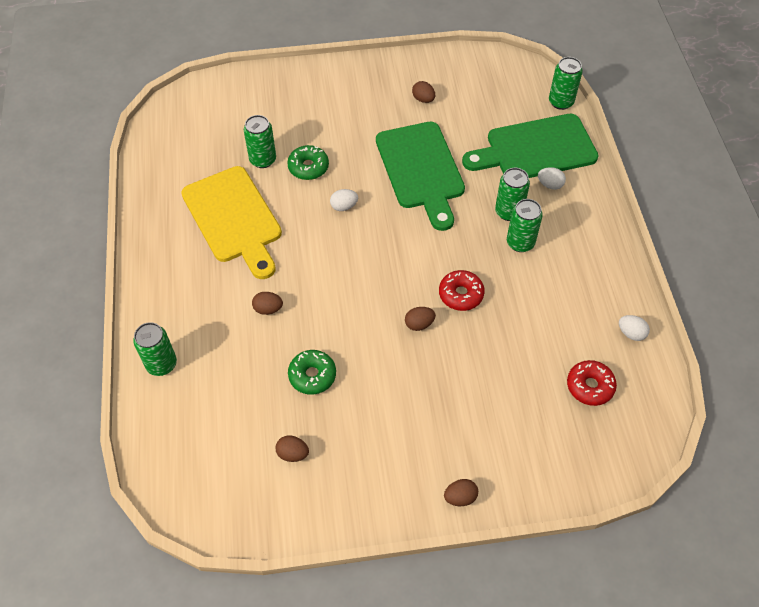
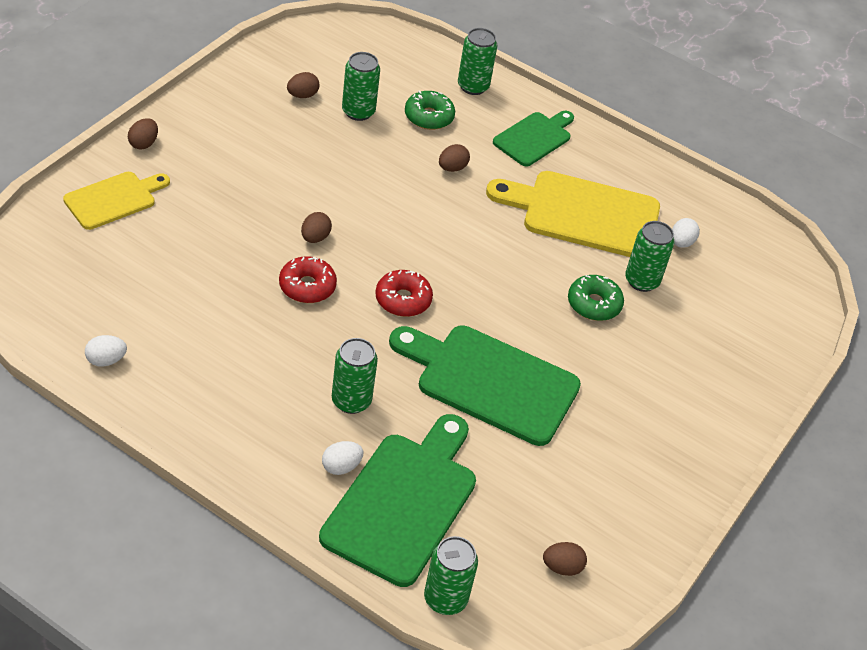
camera: 125 degrees right, 10 degrees down
(183, 291) = (534, 138): none -> green cutting board
(312, 375) = (354, 147): green donut -> green donut (429, 117)
(344, 206) = (510, 291): white egg -> white egg (681, 242)
(423, 99) = (595, 470): brown egg -> brown egg (562, 567)
(520, 243) = (304, 376): green can -> green can (358, 112)
(527, 458) = (114, 199): none -> yellow cutting board
(590, 386) = (107, 286): red donut -> red donut (403, 300)

